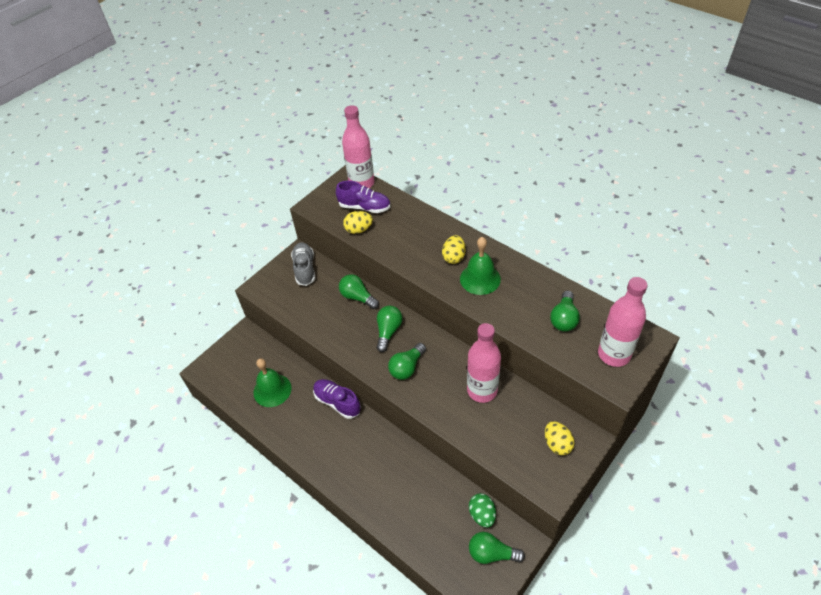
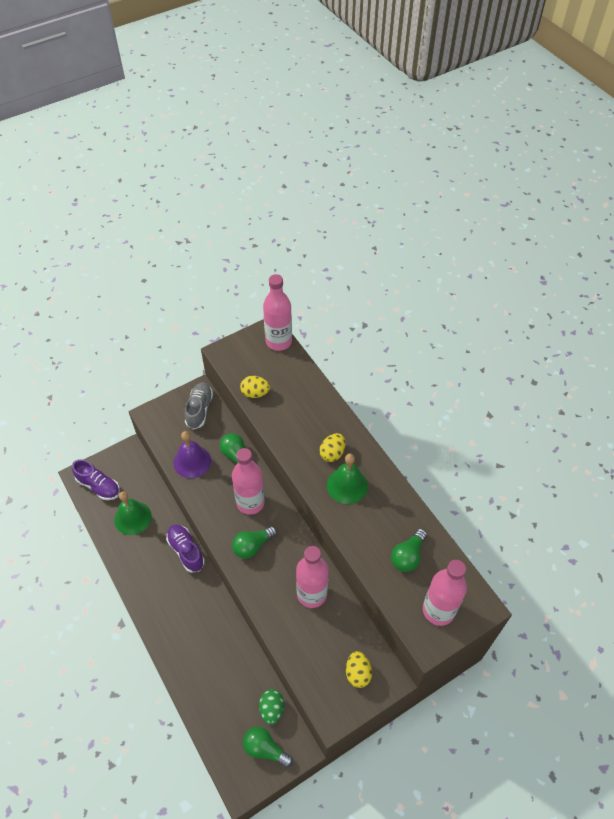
camera: 15 degrees right, 5 degrees up
(316, 314) = (192, 461): none -> purple bell
(364, 207) = (270, 369): purple shoe -> purple shoe (98, 486)
(388, 331) = (250, 502): green light bulb -> pink bottle

